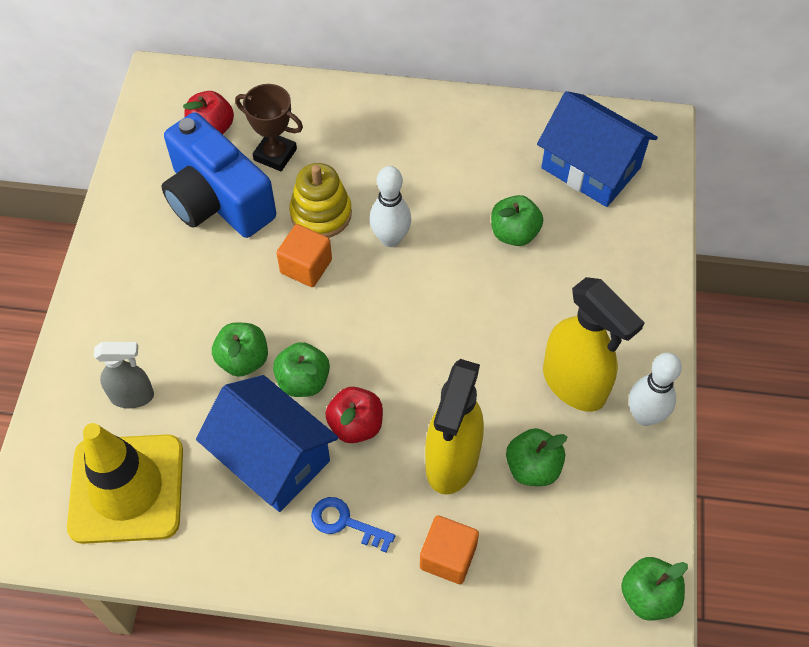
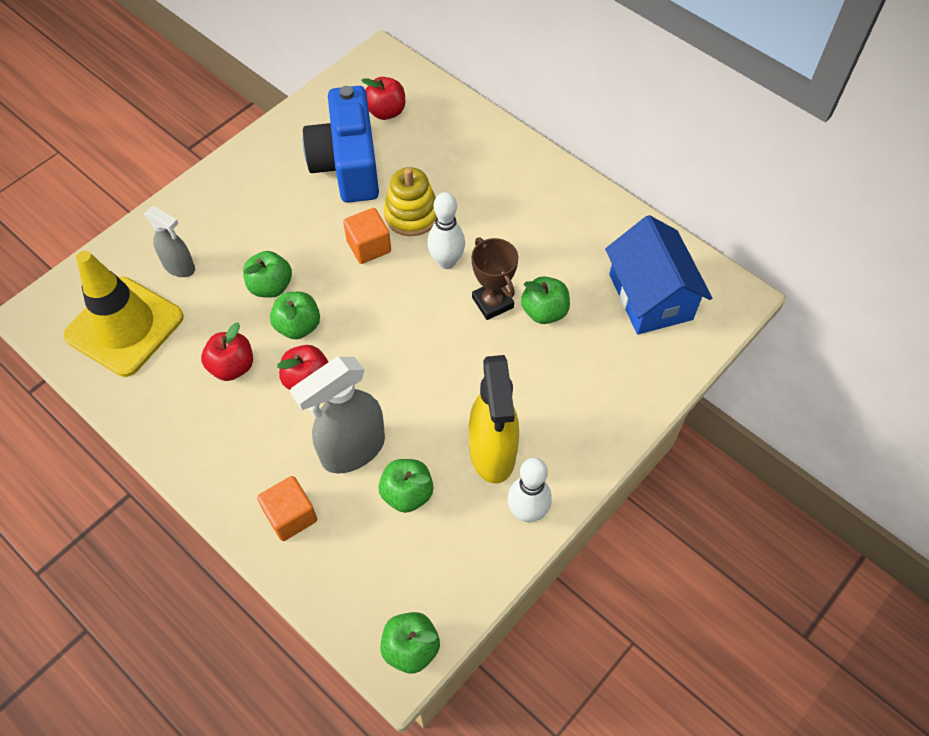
camera: 35 degrees right, 0 degrees up
(272, 458) = (232, 366): blue house -> red apple
(275, 154) = (415, 154): brown trophy -> brown trophy (492, 302)
(345, 523) = (242, 443): blue key -> none
(452, 461) = (352, 450): yellow spray bottle -> grey spray bottle

